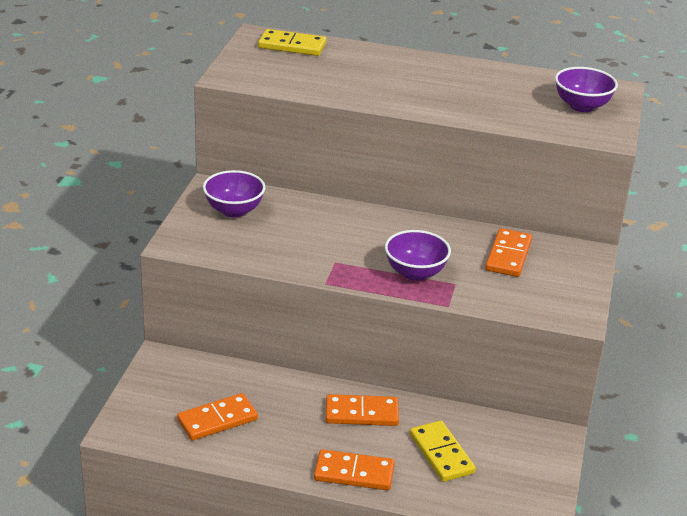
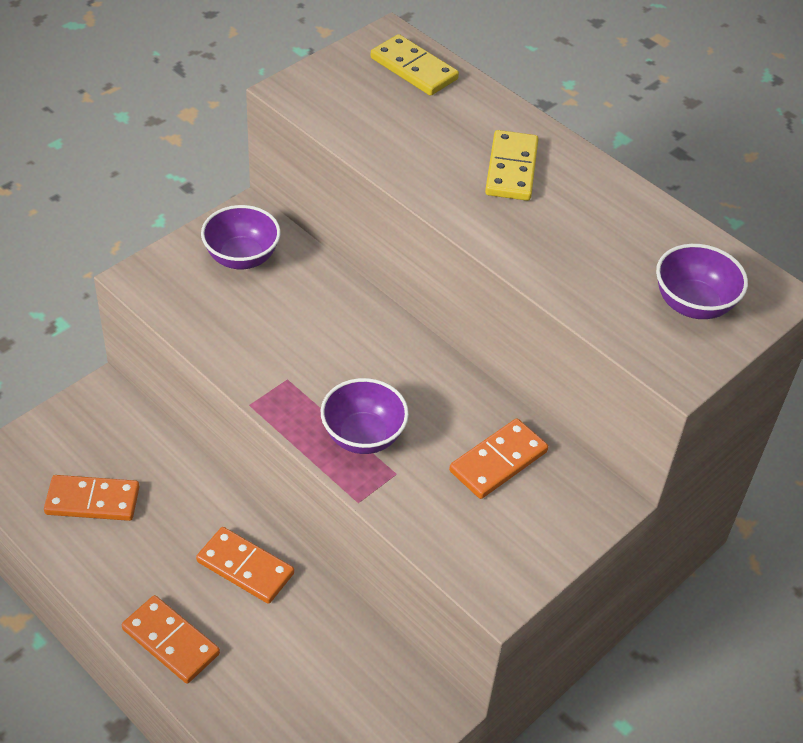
camera: 30 degrees right, 15 degrees up
(441, 454) = (284, 666): yellow domino -> yellow domino (511, 169)

